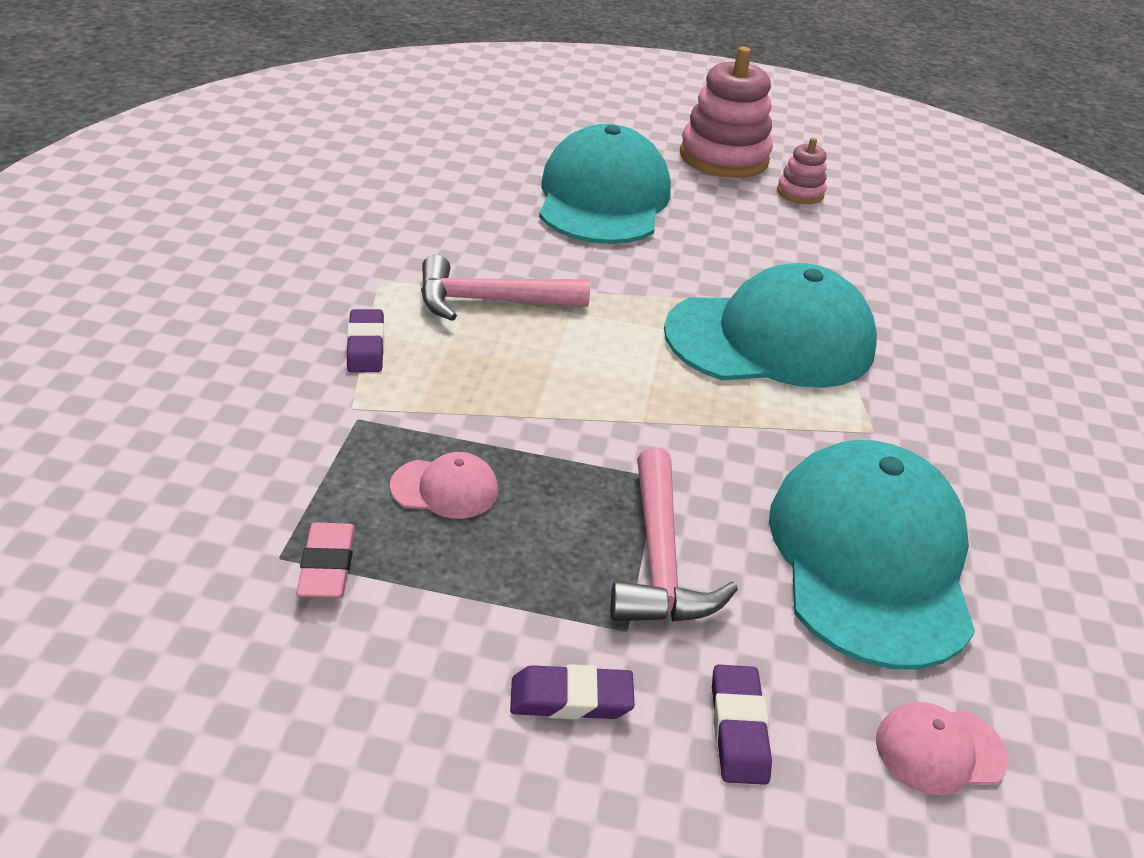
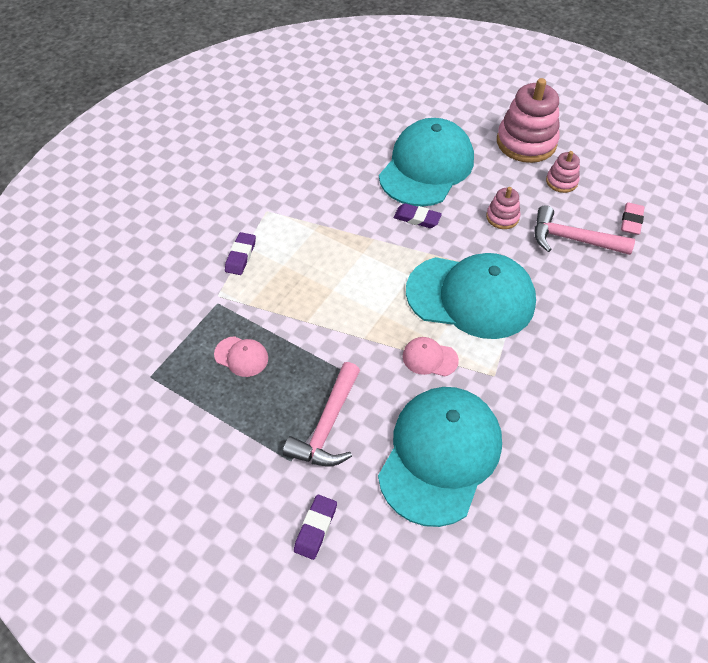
camera: 25 degrees right, 15 degrees up
(327, 566) = (169, 387): pink eraser -> pink eraser (631, 221)
(489, 301) = (320, 237): pink hammer -> pink hammer (572, 239)
(571, 698) = (246, 489): purple eraser -> purple eraser (417, 218)
(749, 241) = (502, 217): none -> pink stacking toy
(939, 749) = (408, 570): pink cap -> pink cap (429, 358)

